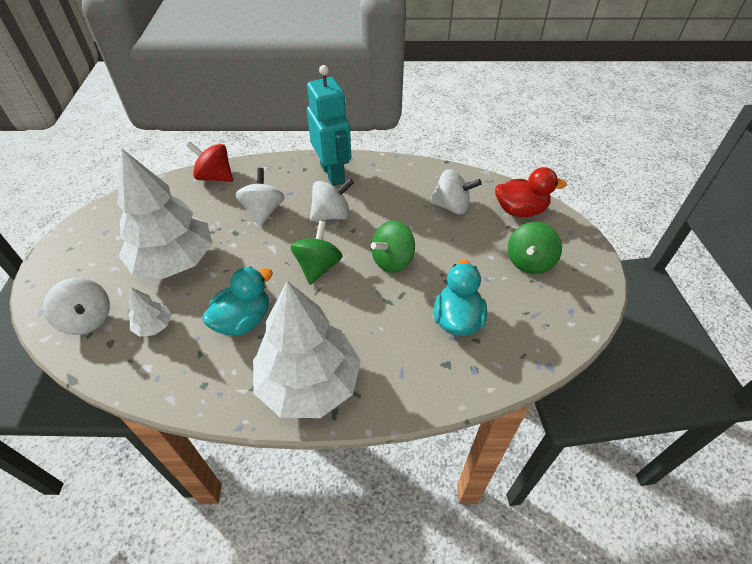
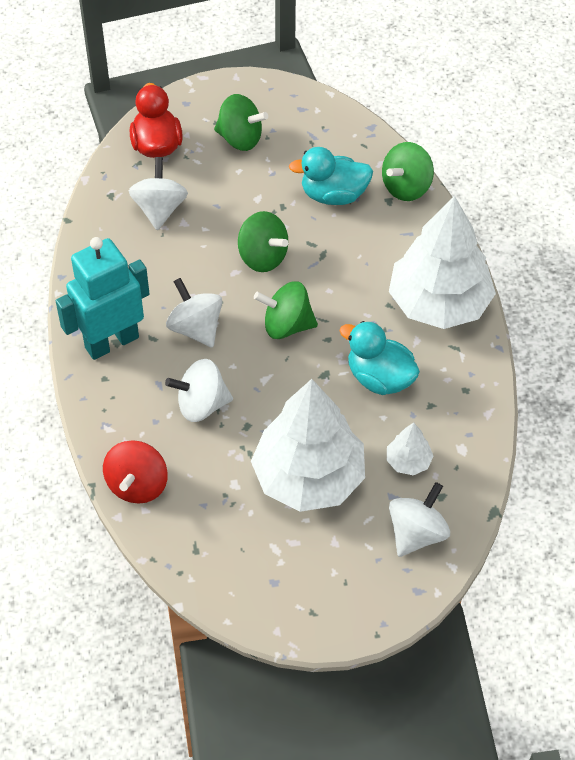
camera: 100 degrees left, 5 degrees up
(463, 383) = (406, 187): none -> green spinning top

